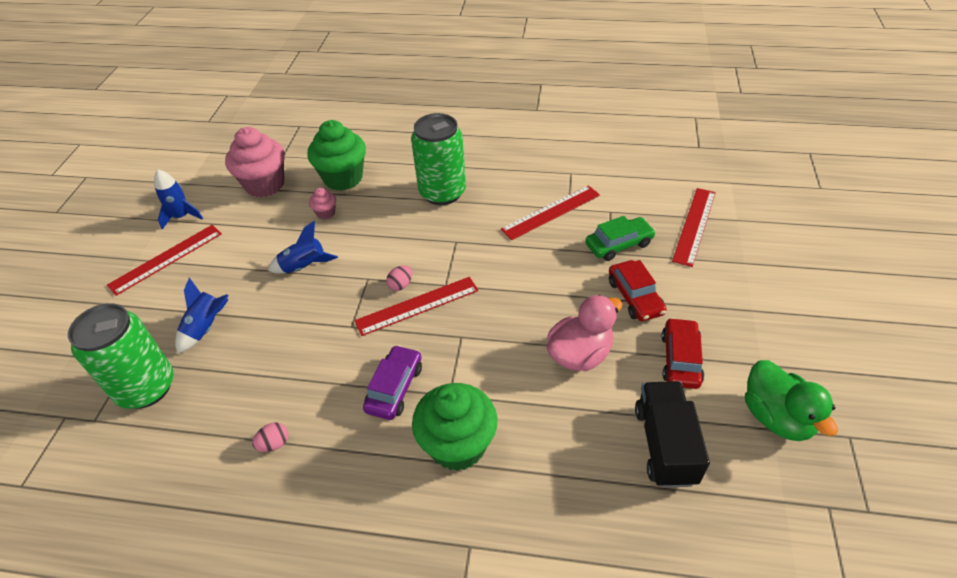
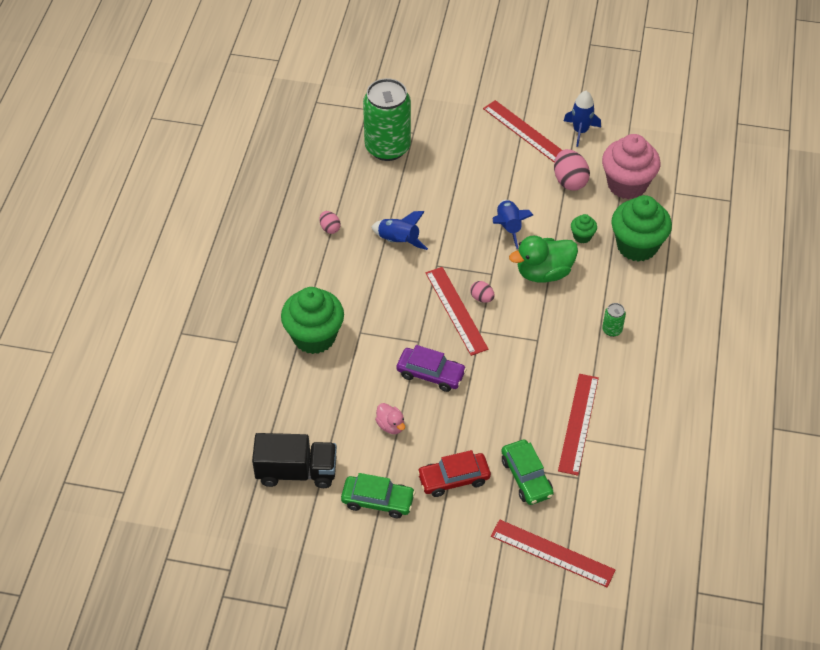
camera: 90 degrees right, 5 degrees up
(206, 328) = (443, 172): blue rocket -> blue rocket (398, 241)
(250, 223) = (569, 181): none -> pink egg
(326, 213) = (582, 236): pink cupcake -> green cupcake
(394, 388) = (370, 297): purple car -> purple car (430, 374)
(442, 193) = (612, 330): green can -> green can, size x0.40
(551, 212) = (578, 423): red ruler -> red ruler turned 45 degrees clockwise
(580, 354) = (391, 425): pink duck -> pink duck, size x0.52
(680, 359) = (378, 501): red car -> green car
(776, 417) = (311, 558): green duck -> green duck (544, 273)

